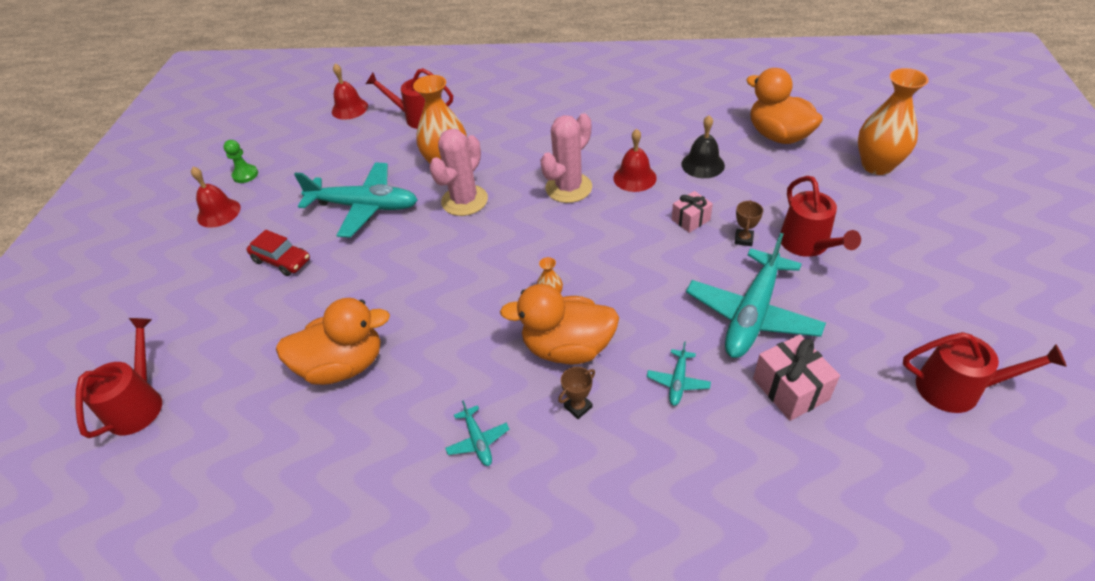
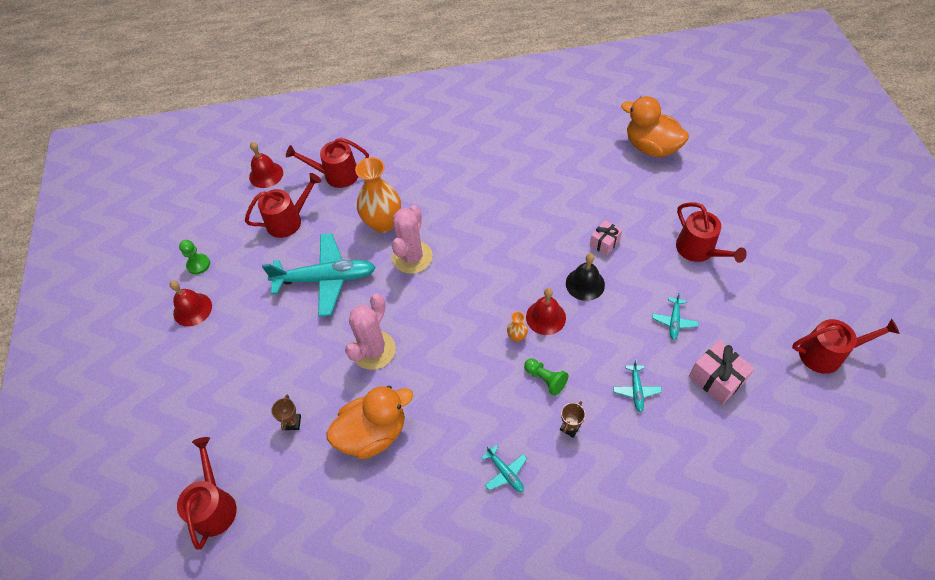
camera: 15 degrees left, 10 degrees up
(282, 260) = (275, 347): red car -> none
(352, 150) = (288, 221): none -> red watering can
(567, 348) = (545, 379): orange duck -> green pawn
(568, 188) = (496, 229): pink cactus -> pink cactus (373, 350)
(634, 177) = (547, 209): red bell -> red bell (545, 317)
(702, 164) = (599, 186): black bell -> black bell (585, 284)
(743, 239) = (650, 254): brown trophy -> brown trophy (292, 422)
(752, 314) = (674, 321): turquoise plane -> turquoise plane, size x0.43
(877, 165) = (733, 165): orange vase -> none

